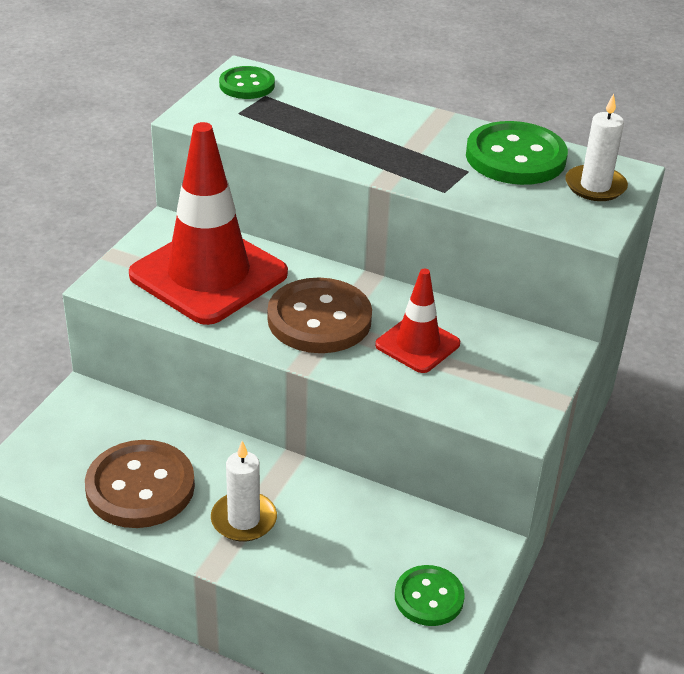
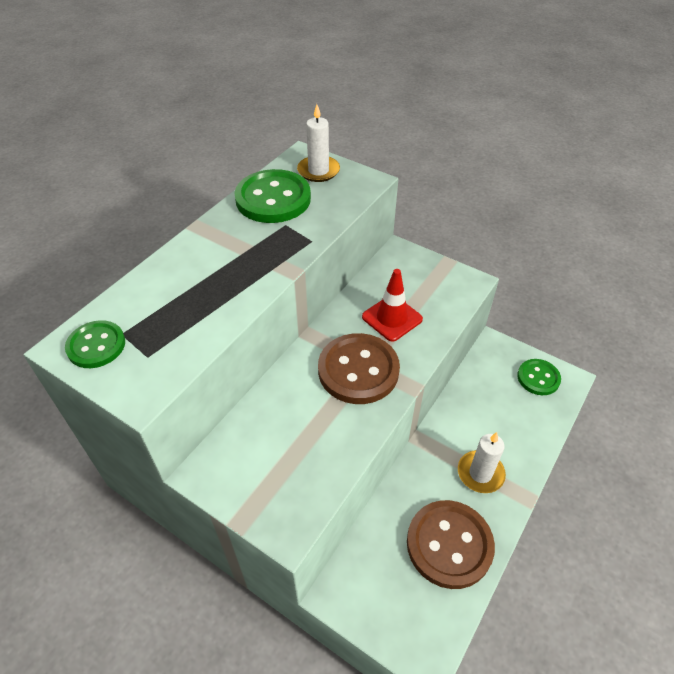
camera: 80 degrees left, 10 degrees up
(208, 274) = (288, 442): red traffic cone -> none

